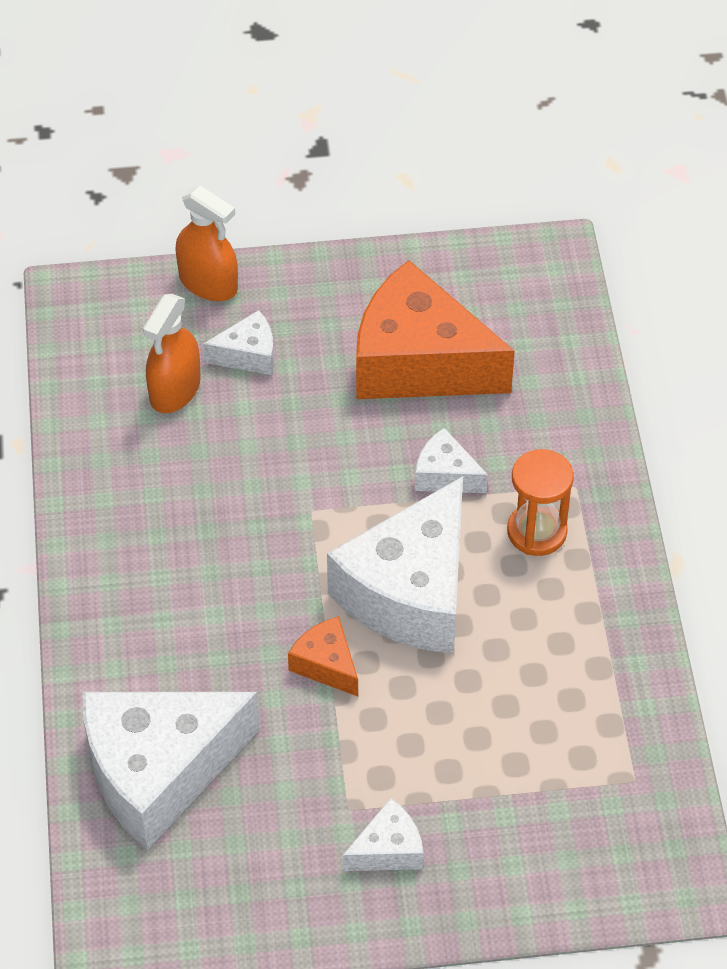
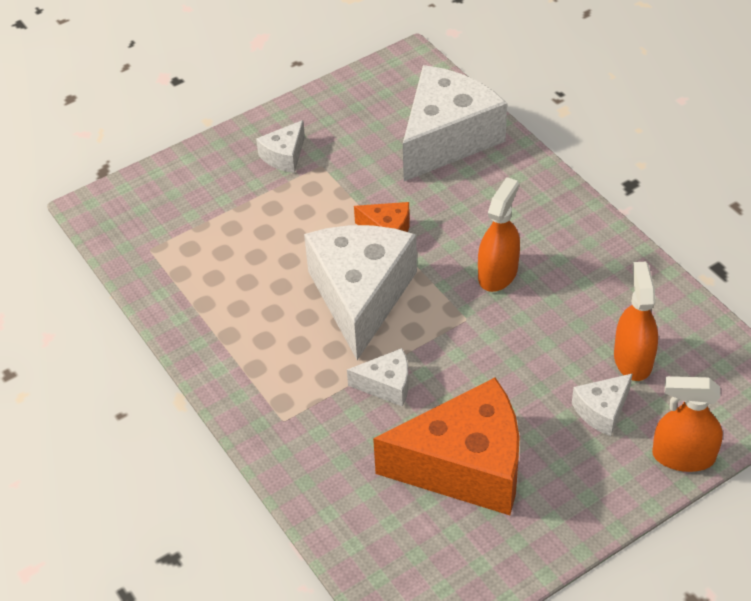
camera: 155 degrees right, 5 degrees down
(238, 548) = (497, 273): none -> orange spray bottle
(537, 532) = (294, 374): orange hourglass -> none

